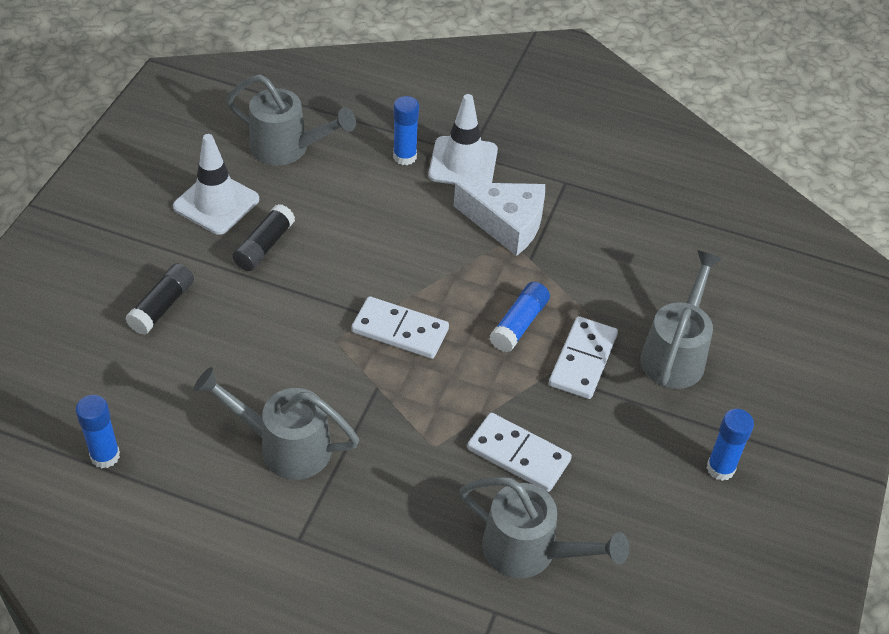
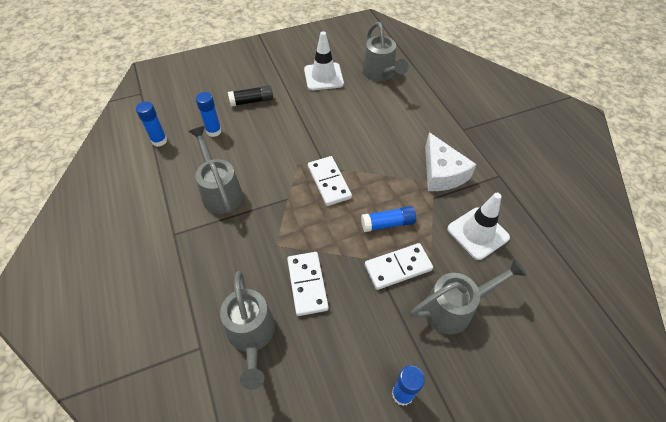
camera: 50 degrees right, 5 degrees up
(264, 246) = (319, 106): black glue stick -> none
(405, 157) = (429, 110): blue glue stick -> blue glue stick (214, 131)
(463, 163) = (455, 131): white traffic cone -> white traffic cone (477, 233)

